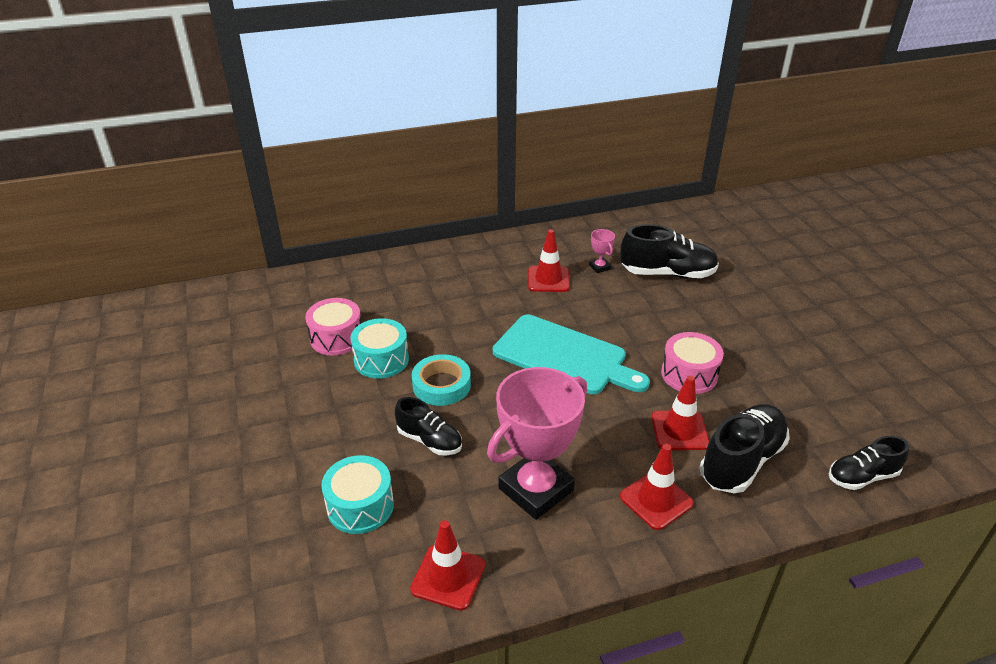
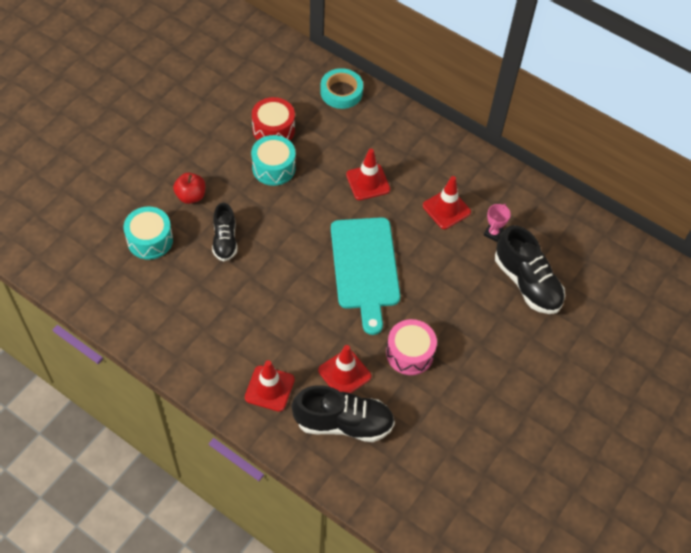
camera: 50 degrees right, 20 degrees up
(336, 338) = (273, 129): pink drum -> red drum
(342, 439) = (191, 196): none -> red apple
(441, 385) = (278, 215): turquoise tape -> turquoise tape (341, 92)
(448, 577) = (134, 313): red traffic cone -> red traffic cone (368, 182)
(536, 489) = (228, 319): pink trophy -> none
(862, 476) = (386, 503): black shoe -> none

